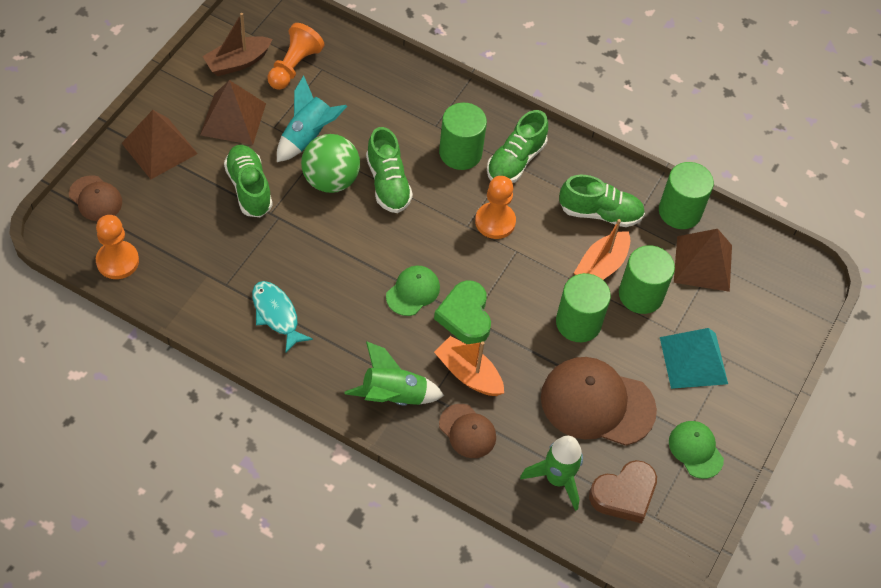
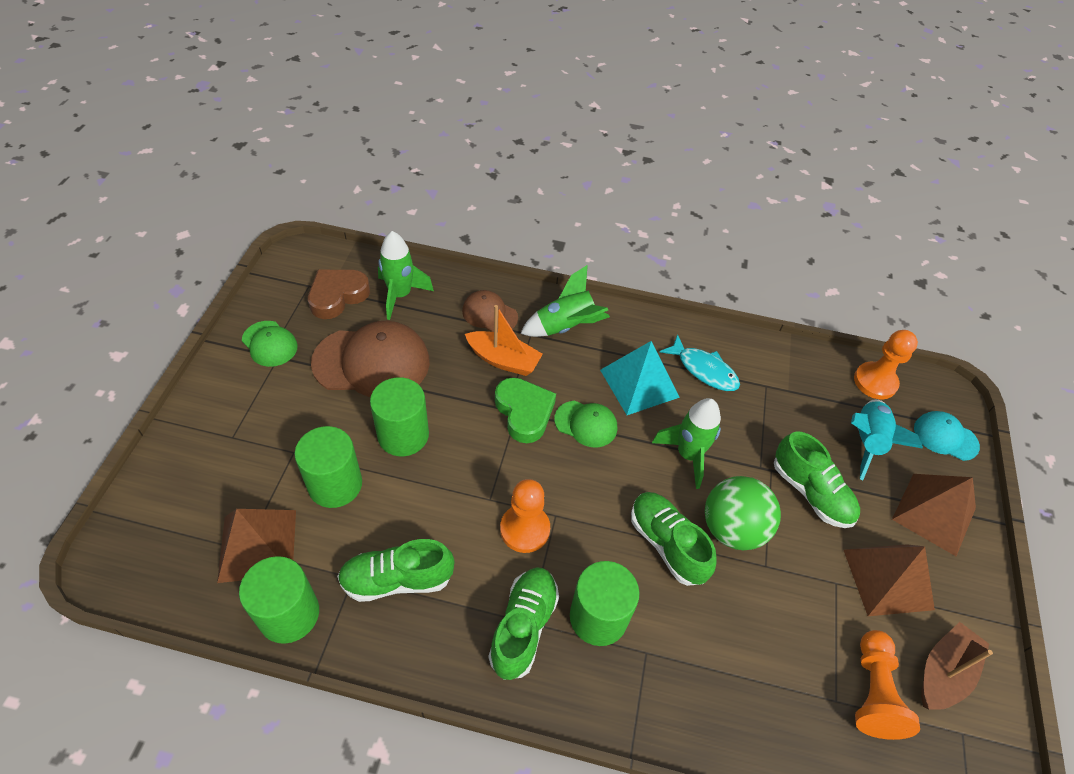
camera: 165 degrees right, 5 degrees down
(95, 198) = (945, 437): brown cap -> turquoise cap
(308, 137) = (790, 581): turquoise rocket -> turquoise rocket (866, 442)
(335, 243) = (688, 455): none -> green rocket
(413, 291) = (586, 424): green cap -> green cap turned 90 degrees counterclockwise
(601, 266) = (386, 507): orange boat -> none
(693, 360) = (271, 426): turquoise pyramid -> turquoise pyramid (639, 383)

